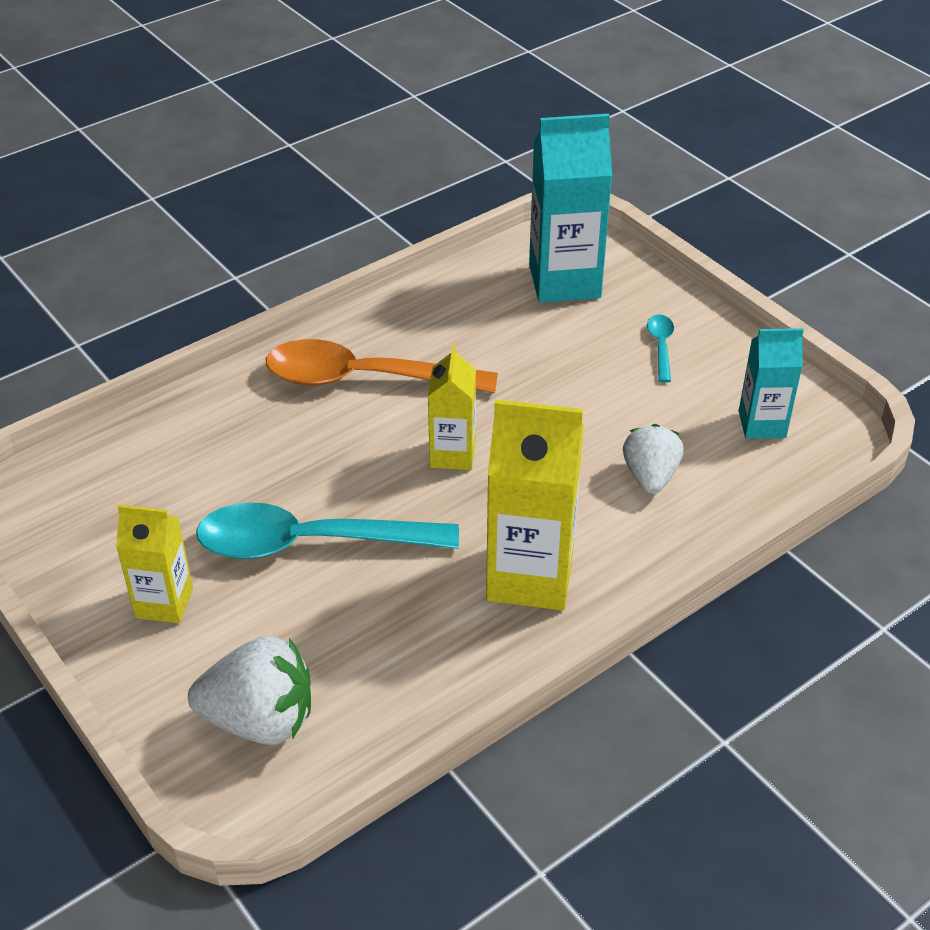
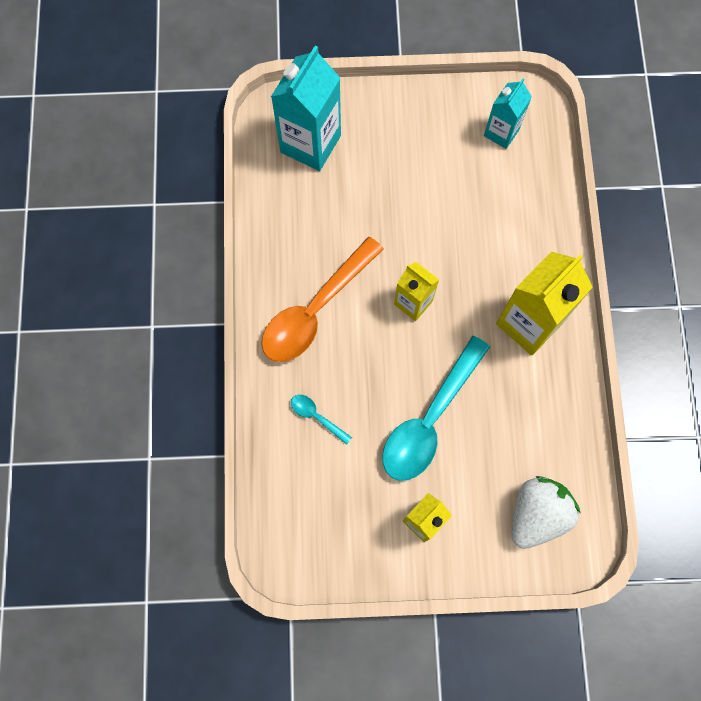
camera: 55 degrees left, 30 degrees up
(650, 476) = (500, 215): white strawberry -> none
(661, 346) = (405, 135): turquoise spoon -> turquoise spoon (317, 417)

